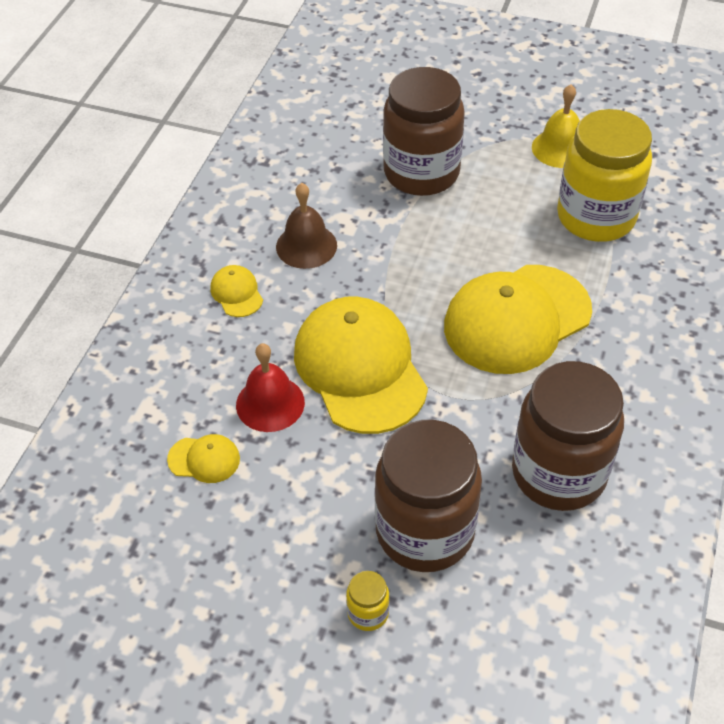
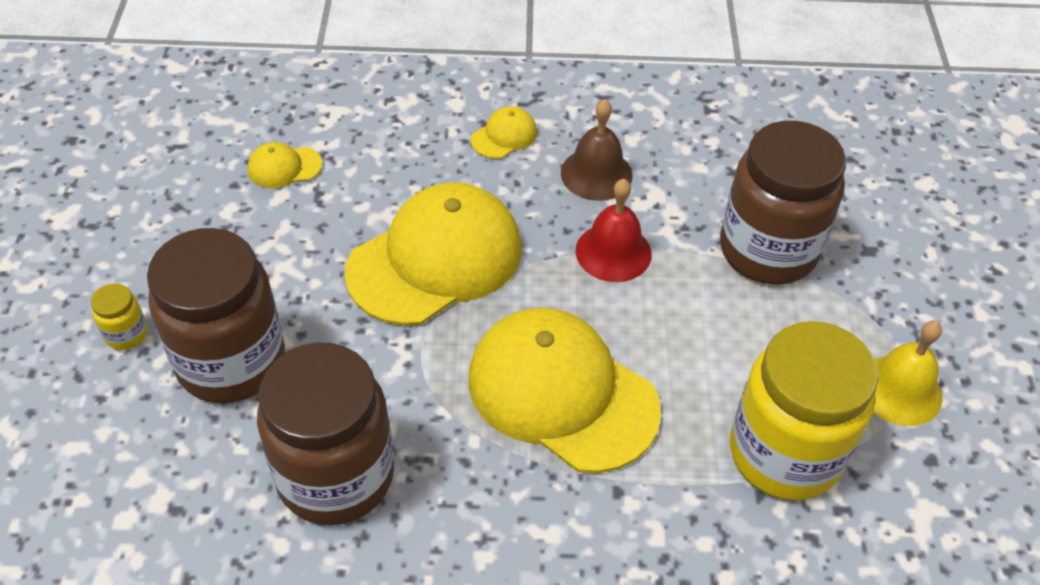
camera: 70 degrees right, 0 degrees up
(204, 459) = (284, 167): yellow cap -> yellow cap turned 90 degrees clockwise
(270, 403) = (366, 198): red bell -> red bell (613, 252)

